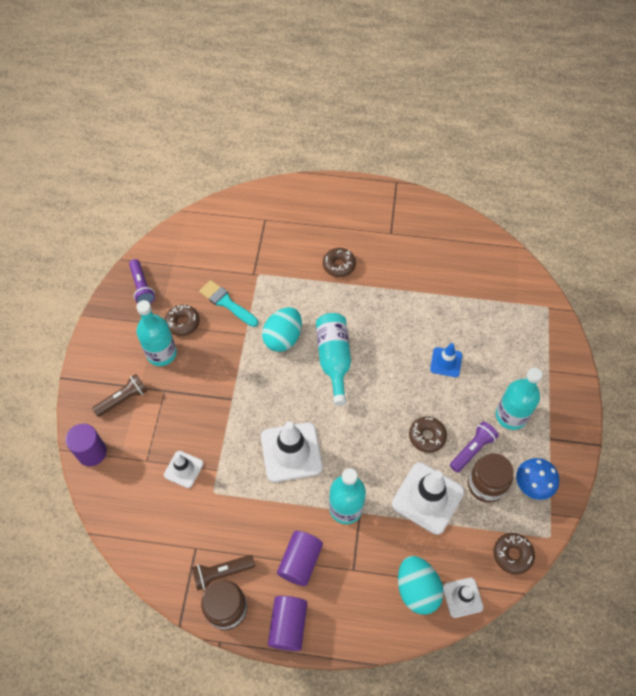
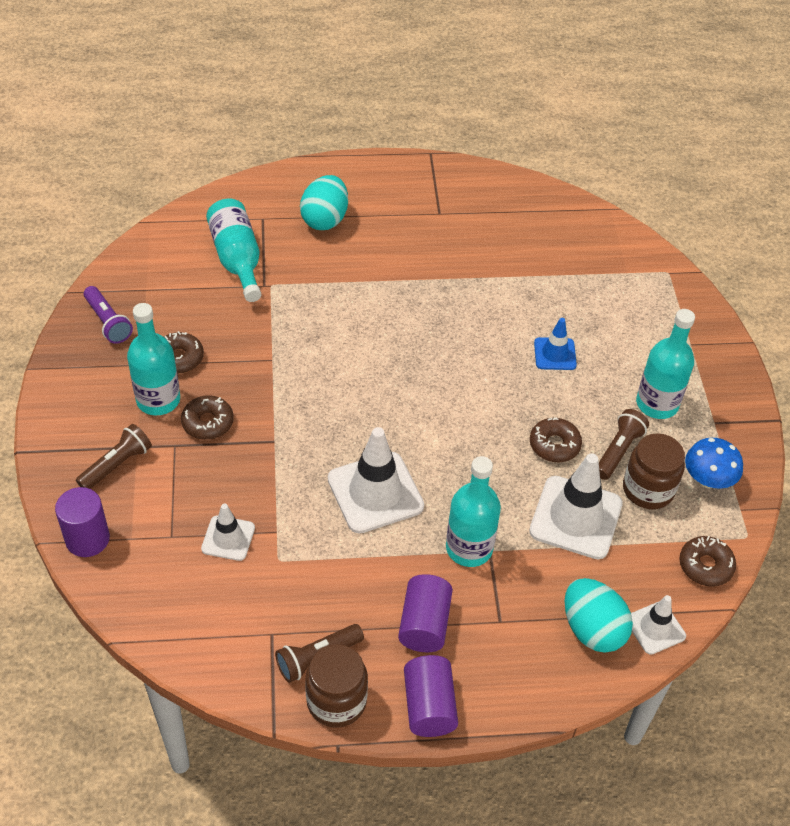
camera: 15 degrees left, 10 degrees down
(227, 303) = (235, 325): turquoise brush -> none
(283, 338) = (326, 357): turquoise egg -> turquoise egg (325, 219)
(334, 359) = (403, 372): turquoise bottle -> turquoise bottle (237, 259)
(339, 265) = (380, 260): brown donut -> brown donut (208, 423)
(472, 450) = (618, 451): purple flashlight -> brown flashlight

